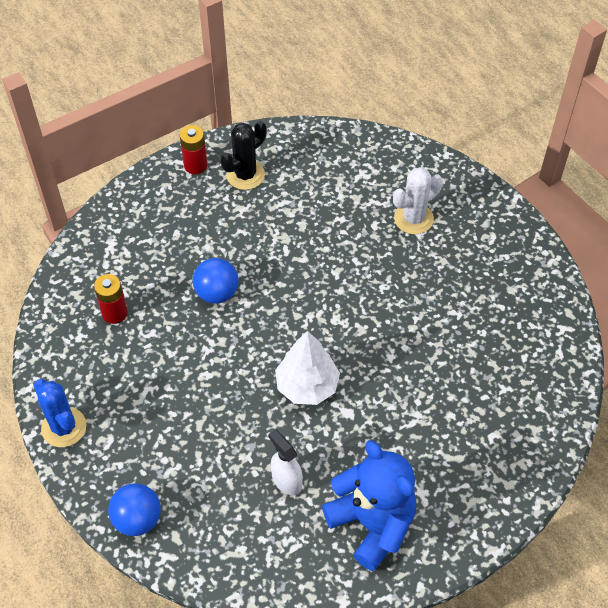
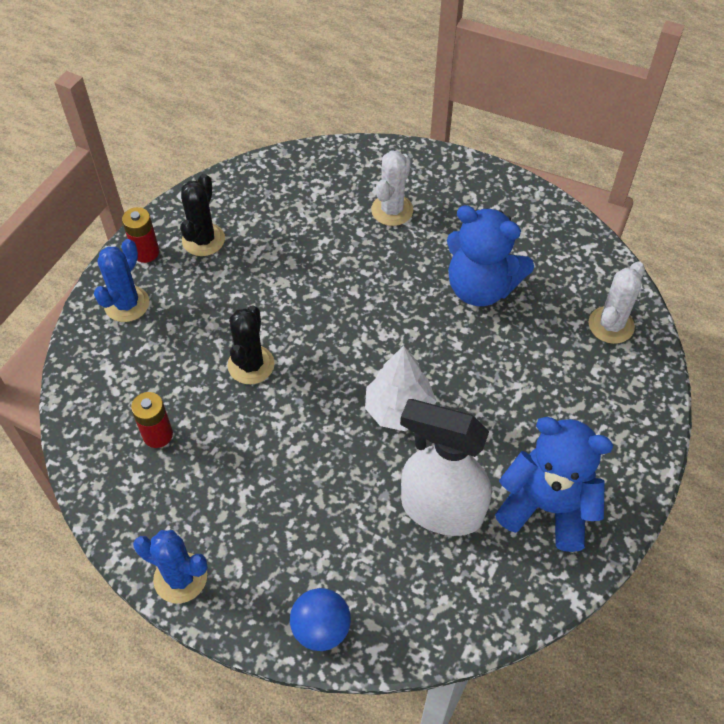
camera: 30 degrees left, 0 degrees up
(156, 200) = (127, 304): none -> blue cactus
(217, 293) = (251, 365): blue ball -> black cactus
(286, 480) = (441, 509): white spray bottle -> white spray bottle, size x2.02
(443, 319) = (480, 287): none -> blue teddy bear
(534, 405) = (611, 325): none -> white cactus

